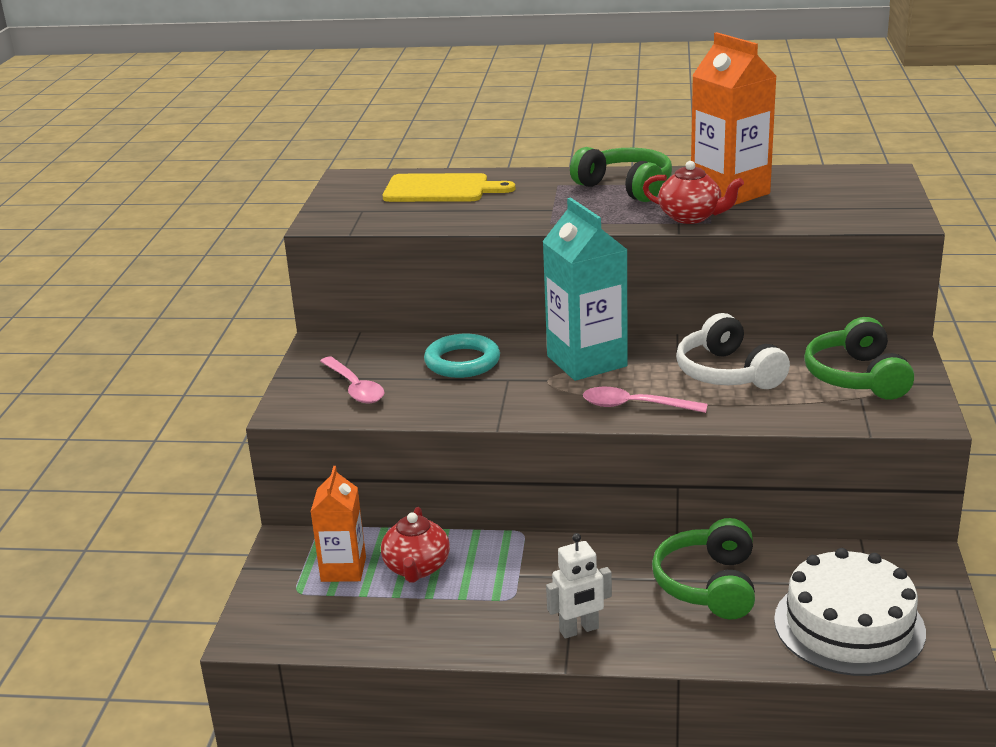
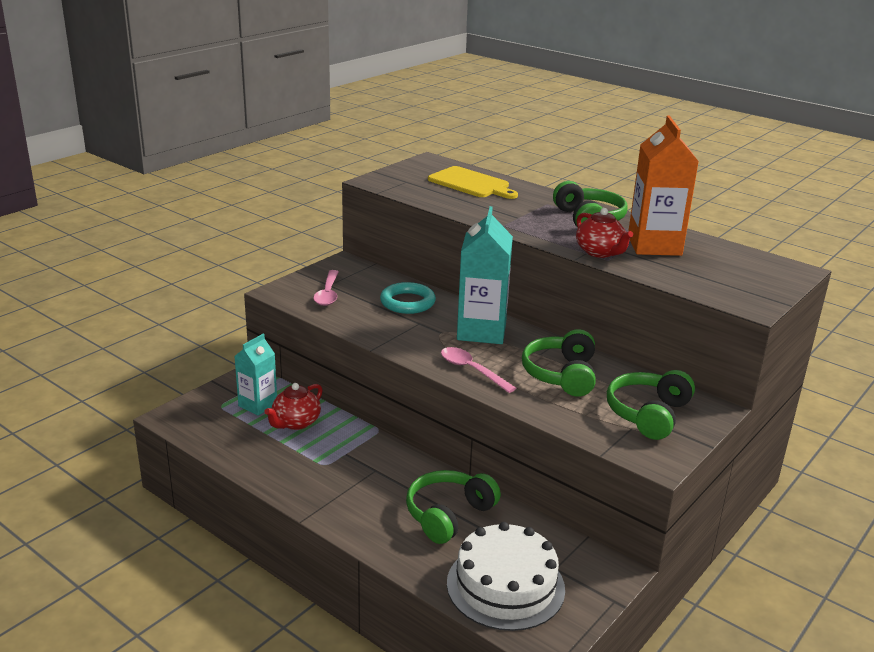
camera: 30 degrees right, 0 degrees up
(343, 569) = (258, 405): orange carton -> turquoise carton
(579, 630) = (338, 502): white robot -> none
(727, 373) = (561, 375): white headphones -> green headphones

